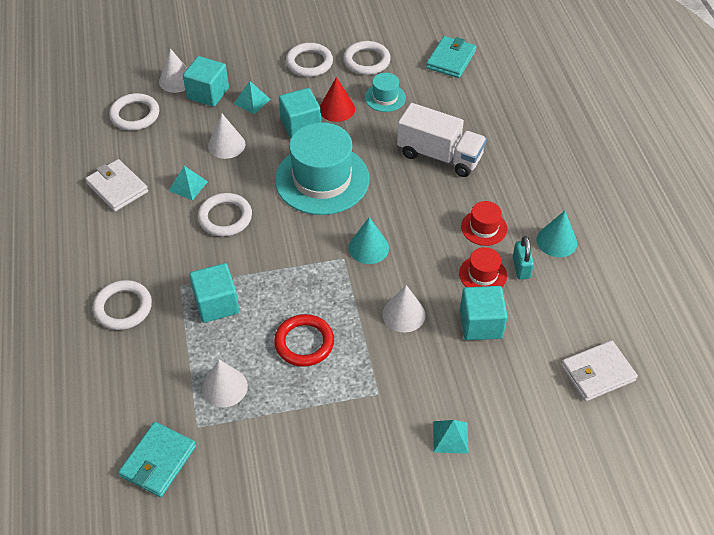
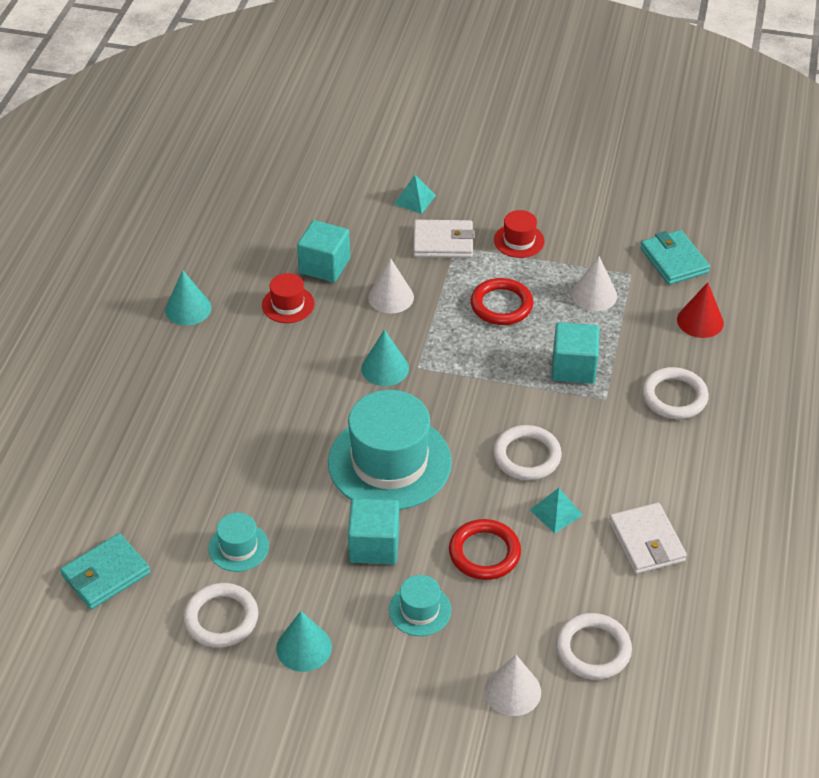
camera: 155 degrees left, 5 degrees down
(158, 461) = (674, 260): turquoise wallet -> turquoise wallet turned 75 degrees counterclockwise
(208, 93) = (475, 648): turquoise cube -> none
(226, 145) = (484, 553): white cone -> red ring
(252, 101) = (420, 610): turquoise pyramid -> turquoise hat
(309, 63) = (304, 647): white ring -> turquoise cone
(337, 109) = (312, 553): red cone -> red cone (700, 321)
(439, 156) = (232, 442): white truck -> none
(484, 228) = (249, 346): red hat -> red hat (519, 240)
(521, 267) = (245, 298): turquoise padlock -> none
(597, 373) = (255, 200): white wallet -> white wallet (443, 242)

